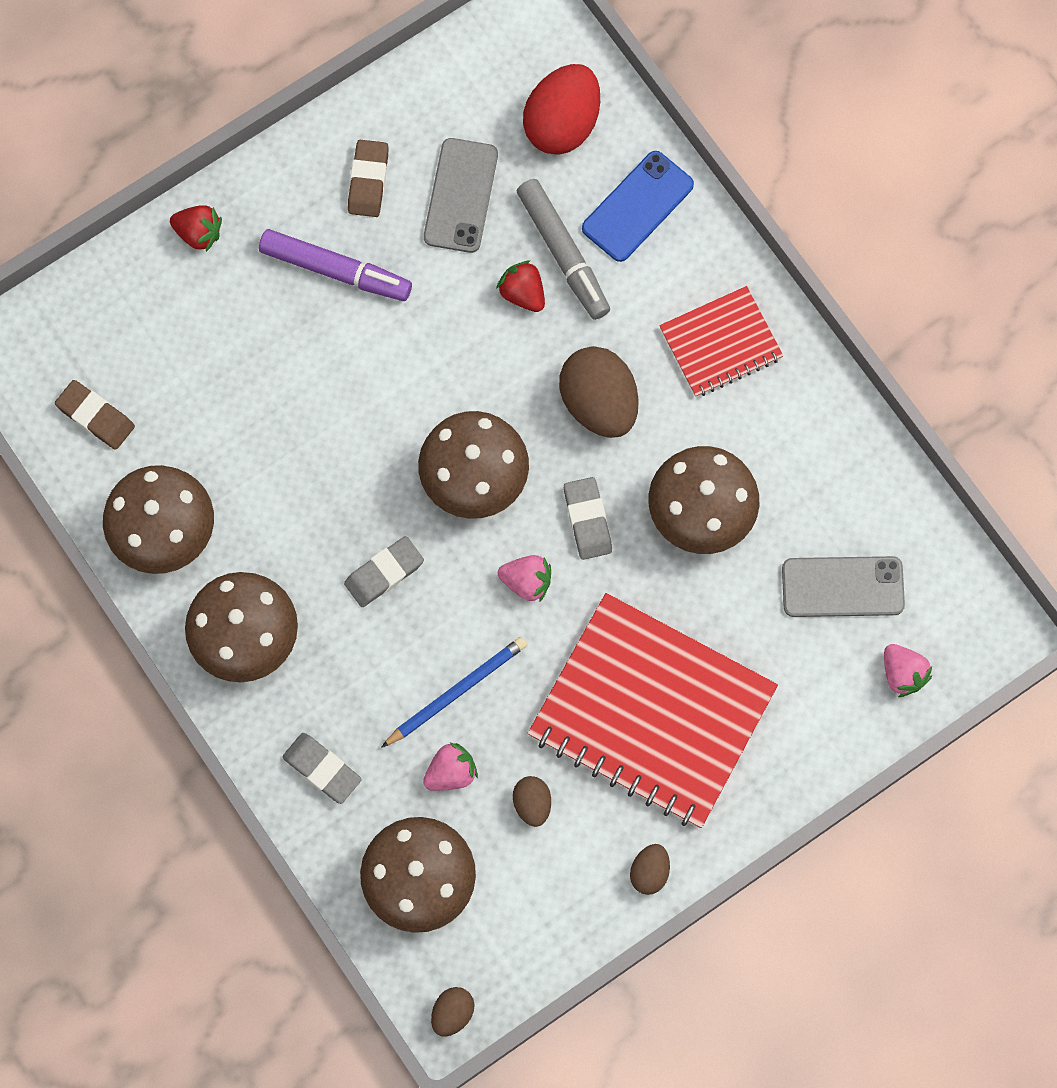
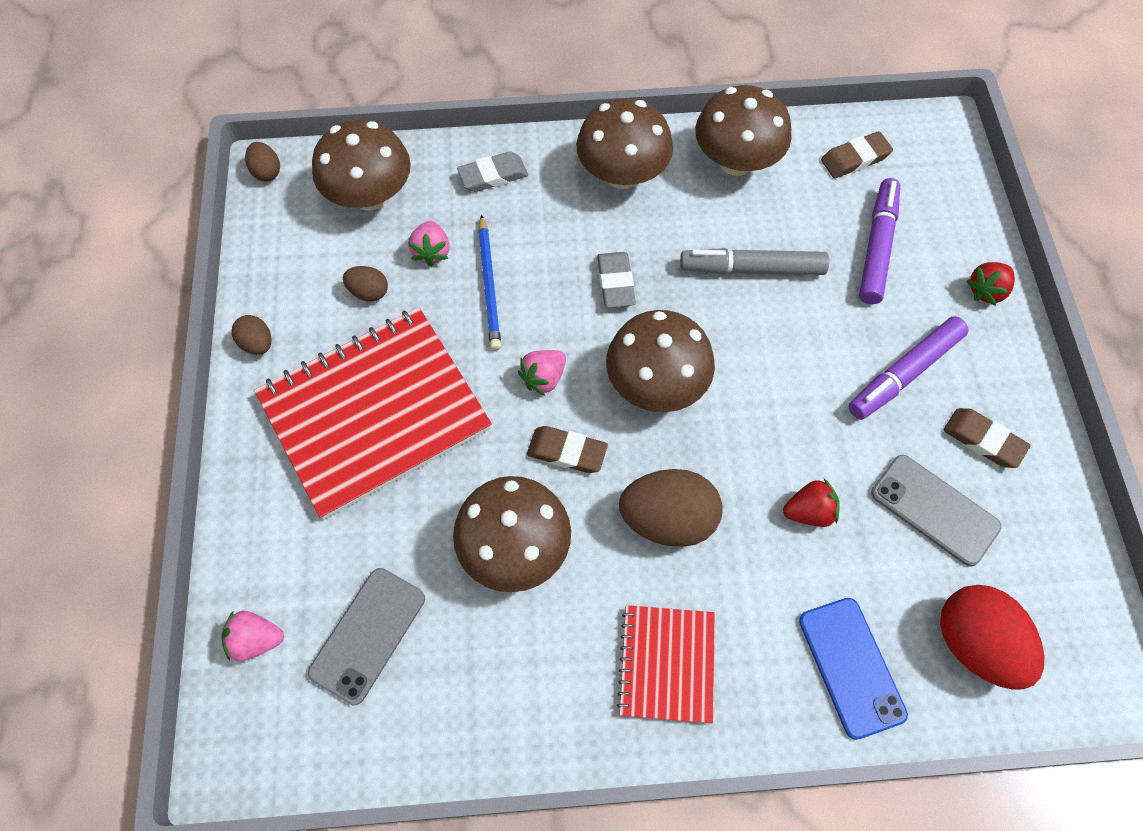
camera: 120 degrees right, 10 degrees down
(201, 350) = (877, 247): none -> purple marker
(563, 253) = (833, 569): grey marker -> grey marker (752, 269)
(587, 520) = (567, 452): grey eraser -> brown eraser

